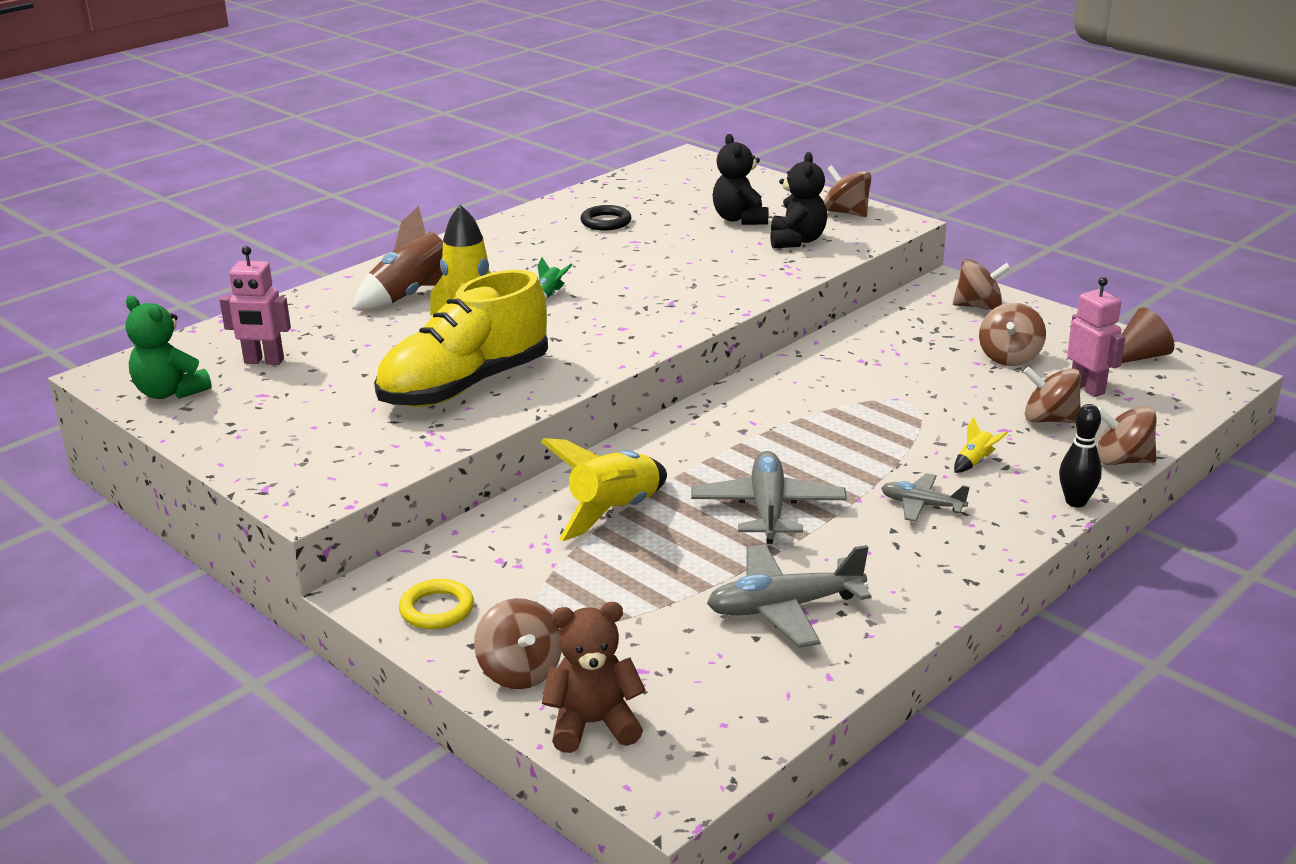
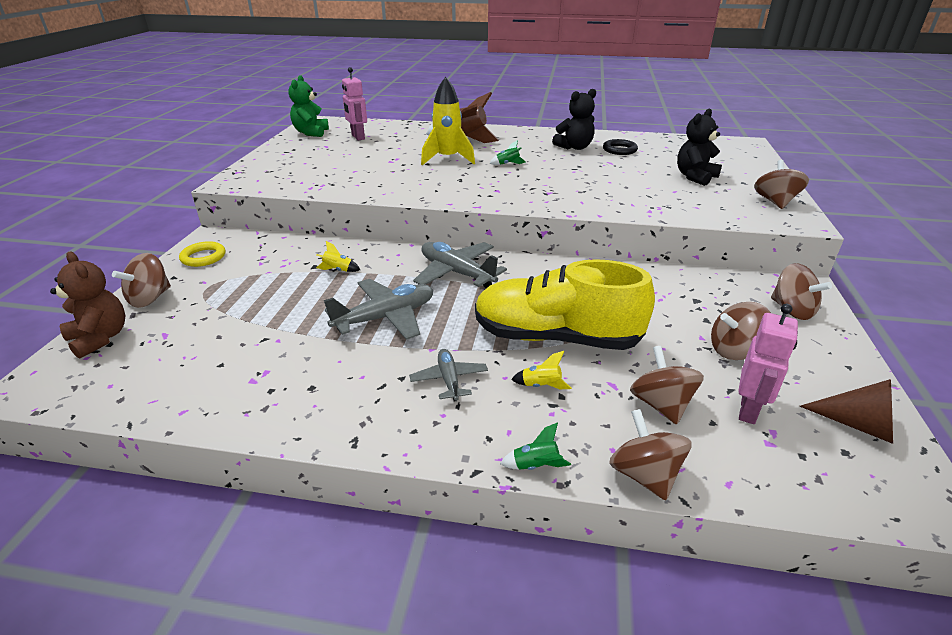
camera: 55 degrees right, 5 degrees up
(465, 386) = (379, 177): yellow shoe -> yellow shoe (556, 337)
(614, 512) = (338, 270): yellow rocket -> yellow rocket, size x0.43
(784, 607) = (263, 364): grey plane -> grey plane (457, 273)
(797, 241) = (699, 200): black teddy bear -> black teddy bear (574, 147)
(1076, 502) = (536, 466): black bowling pin -> green rocket

